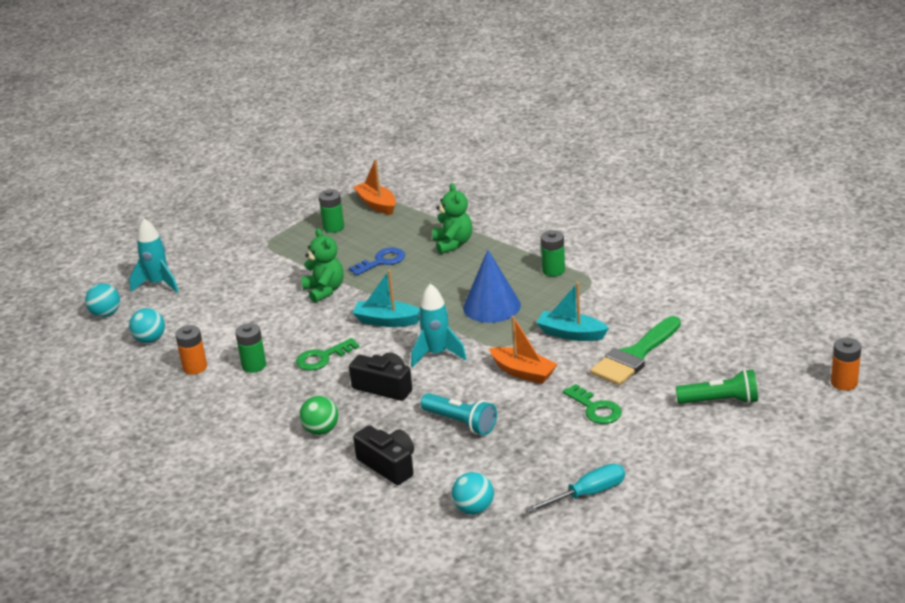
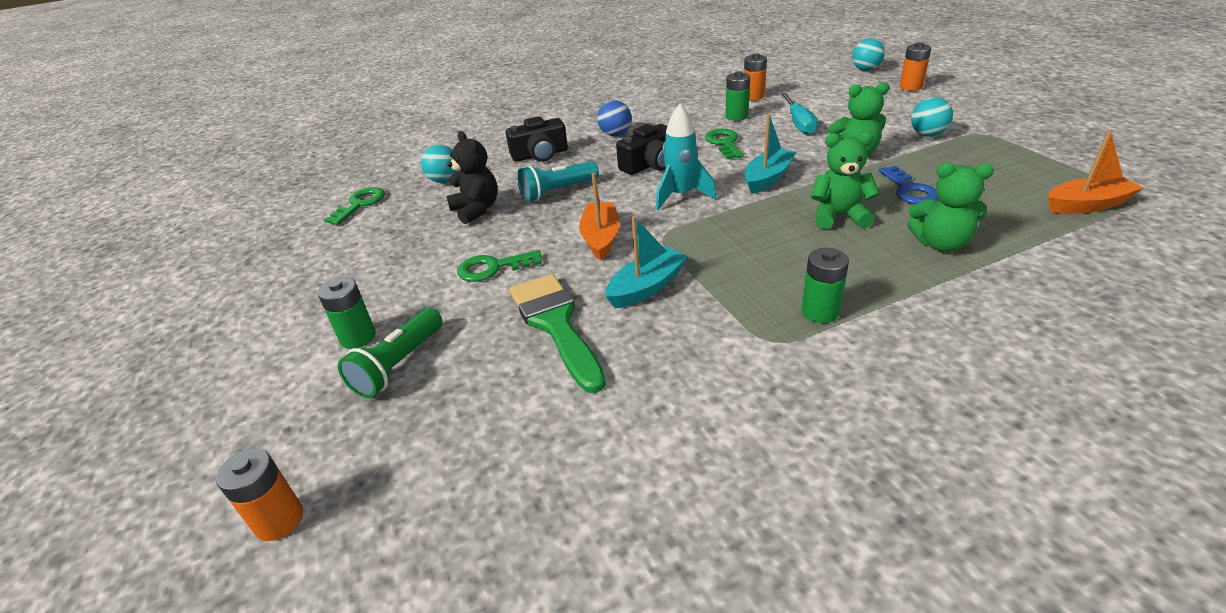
camera: 115 degrees right, 5 degrees up
(150, 340) = (811, 83): turquoise ball -> turquoise ball (927, 135)
(158, 284) = (910, 87): turquoise rocket -> orange battery
(321, 430) = (615, 134): green ball -> blue ball
(333, 227) = (1016, 171): green battery -> green battery (358, 337)
(435, 282) = (839, 216): none -> green teddy bear
(491, 306) = (754, 244): blue cone -> none
(518, 458) = (476, 210): none -> black teddy bear
(523, 372) = (601, 238): orange boat -> orange boat turned 120 degrees clockwise
(552, 547) = (360, 204): none -> green key
(588, 494) = (388, 233): turquoise screwdriver -> turquoise screwdriver (799, 124)

